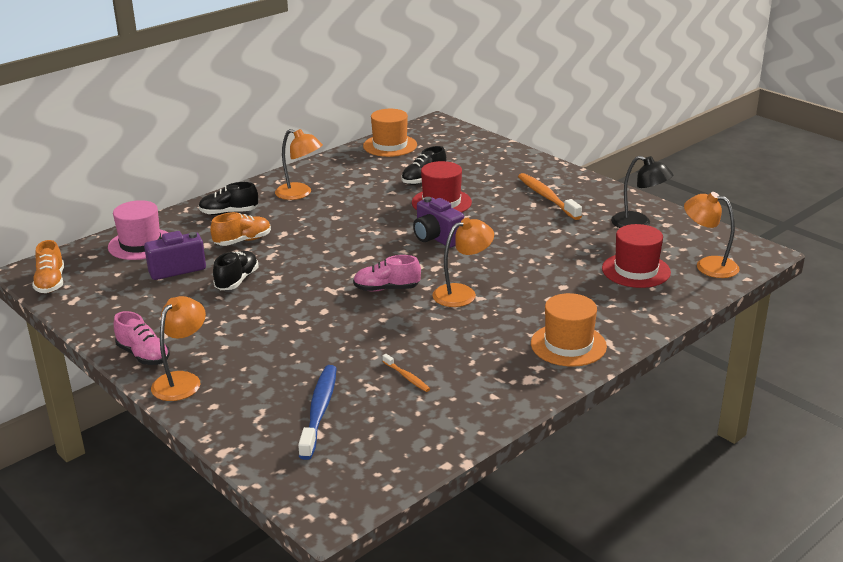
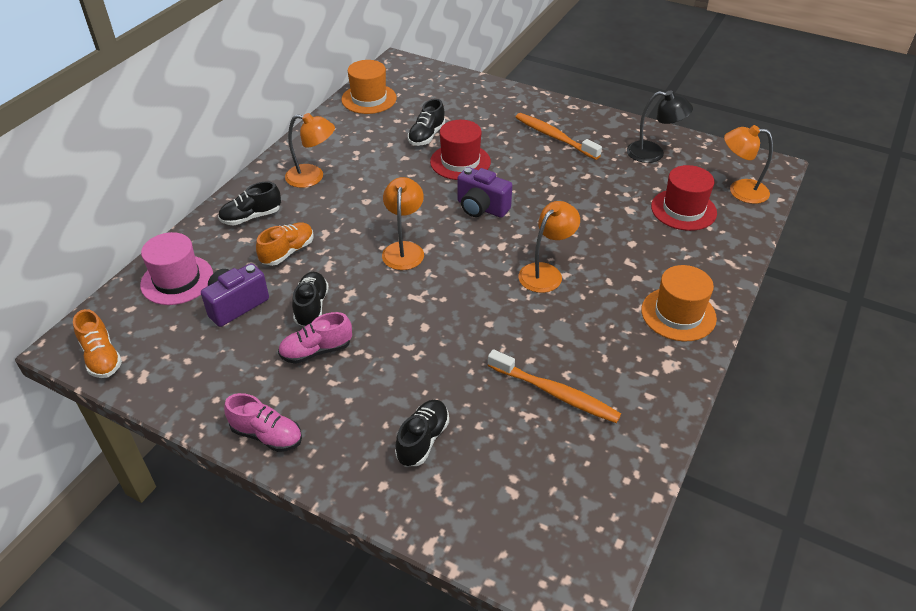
camera: 20 degrees left, 15 degrees up
(182, 380) = (330, 459): orange lamp -> orange lamp (404, 249)
(267, 384) = (423, 440): none -> black shoe
(319, 411) = (496, 461): blue toothbrush -> none
(386, 289) = (470, 283): pink shoe -> pink shoe (316, 351)
(407, 377) = (555, 393): orange toothbrush -> orange toothbrush, size x2.01

